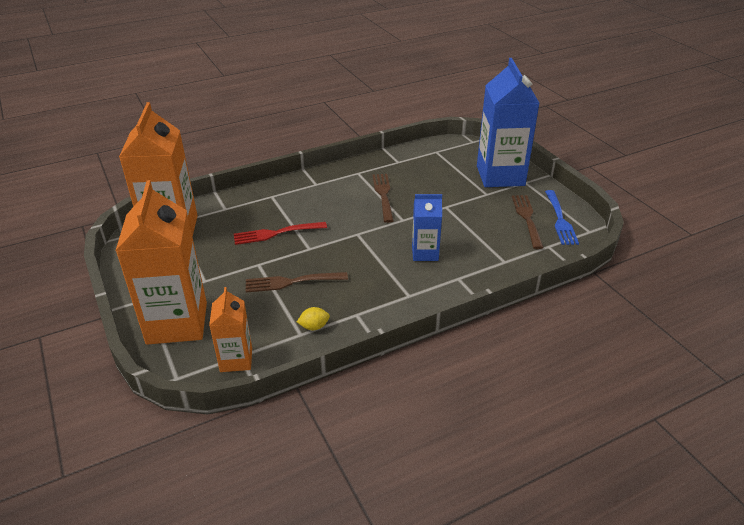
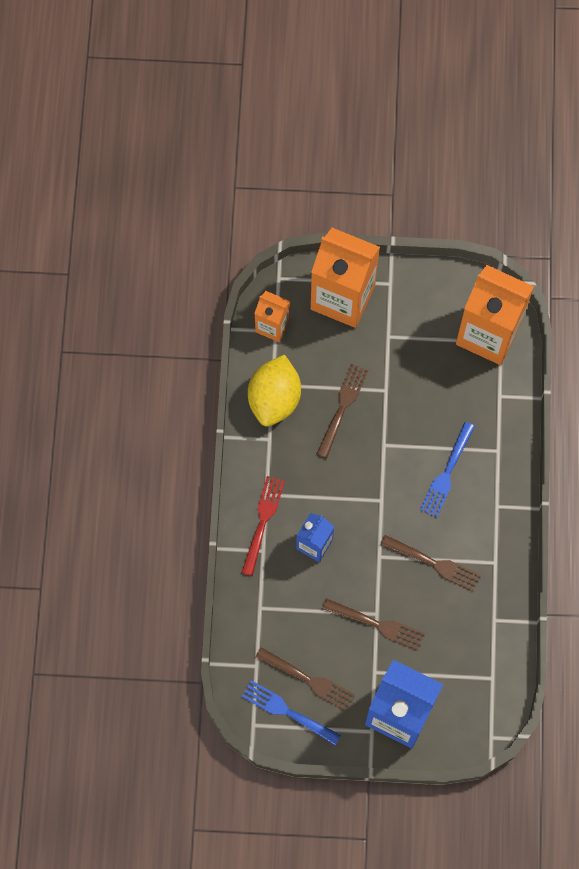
camera: 120 degrees right, 35 degrees up
(277, 233) = (426, 427): red fork -> red fork (263, 522)
(307, 212) = (447, 472): none -> blue fork
(314, 327) = (274, 398): yellow lemon -> yellow lemon, size x2.48
(453, 204) = (376, 624): none -> brown fork

